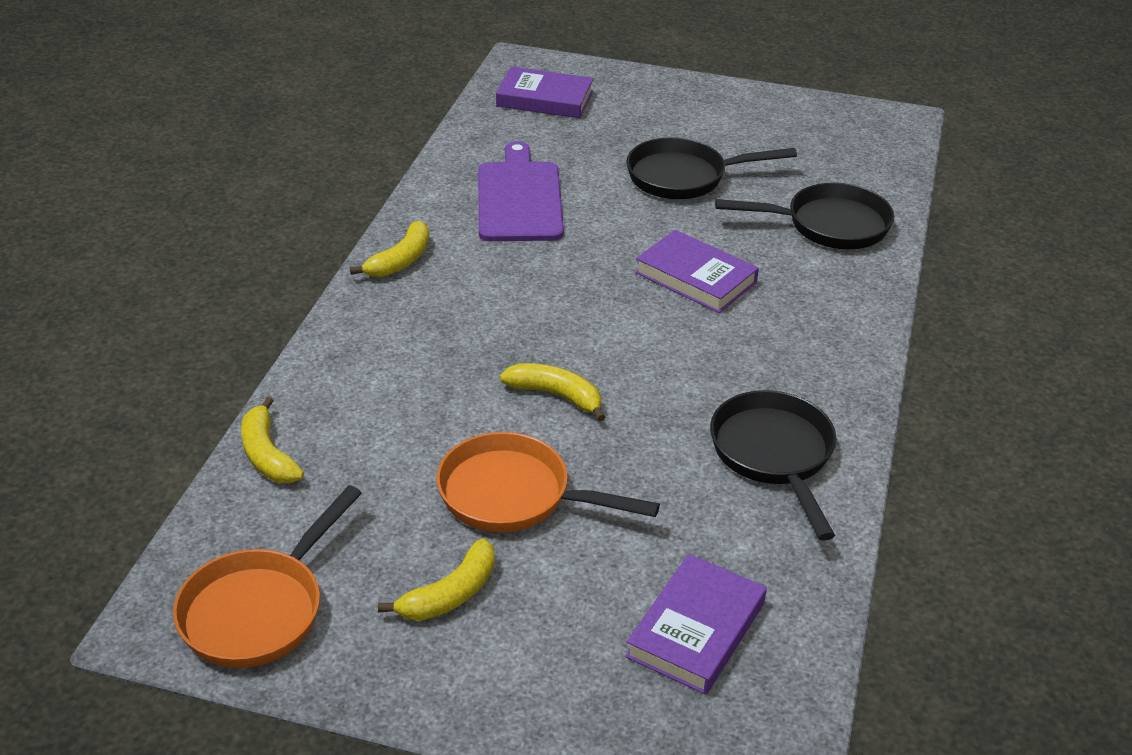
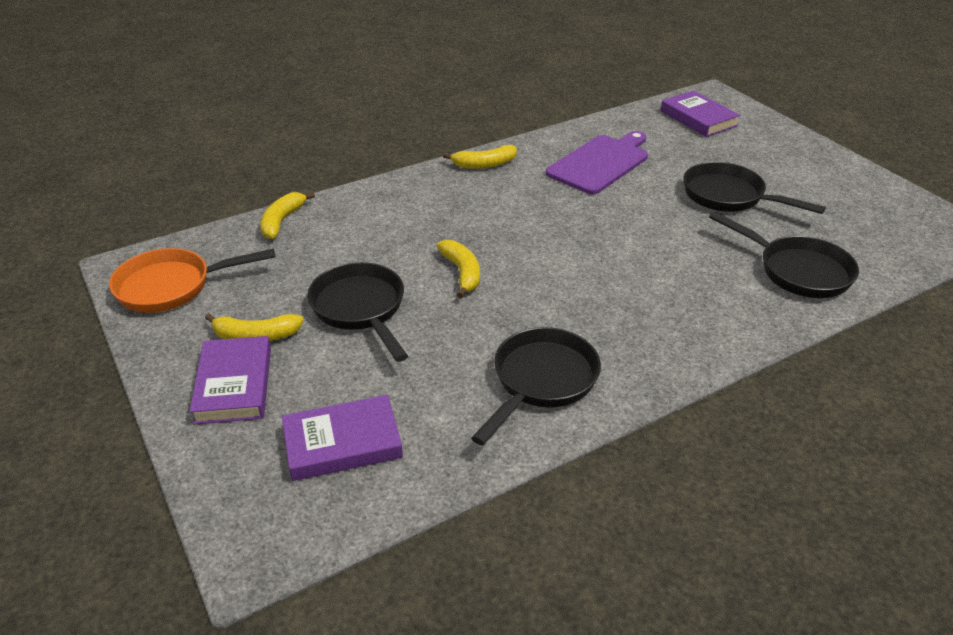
camera: 45 degrees right, 0 degrees up
(514, 495) = (360, 309): orange pan -> black pan
(696, 277) = (648, 255): purple book -> purple book (234, 384)

